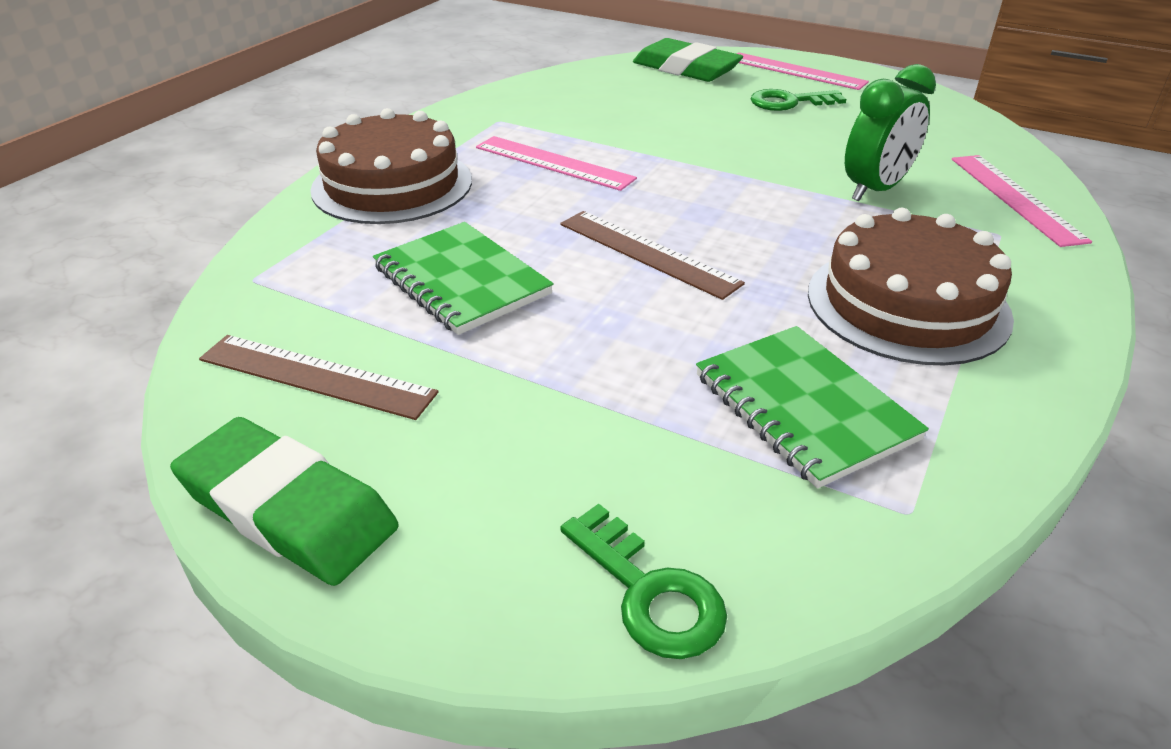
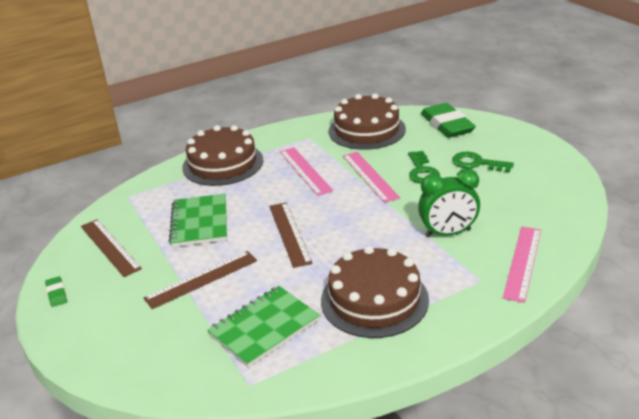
camera: 35 degrees right, 5 degrees down
(287, 508) = (56, 293): green eraser -> green eraser, size x0.43
(580, 94) = (367, 130): none -> brown cake
(584, 369) = (201, 279): none -> brown ruler
(649, 592) = (129, 369): green key -> green key (422, 171)
(795, 71) = (511, 141): pink ruler -> pink ruler (369, 176)
(803, 407) = (264, 328): green notebook -> green notebook turned 45 degrees clockwise

